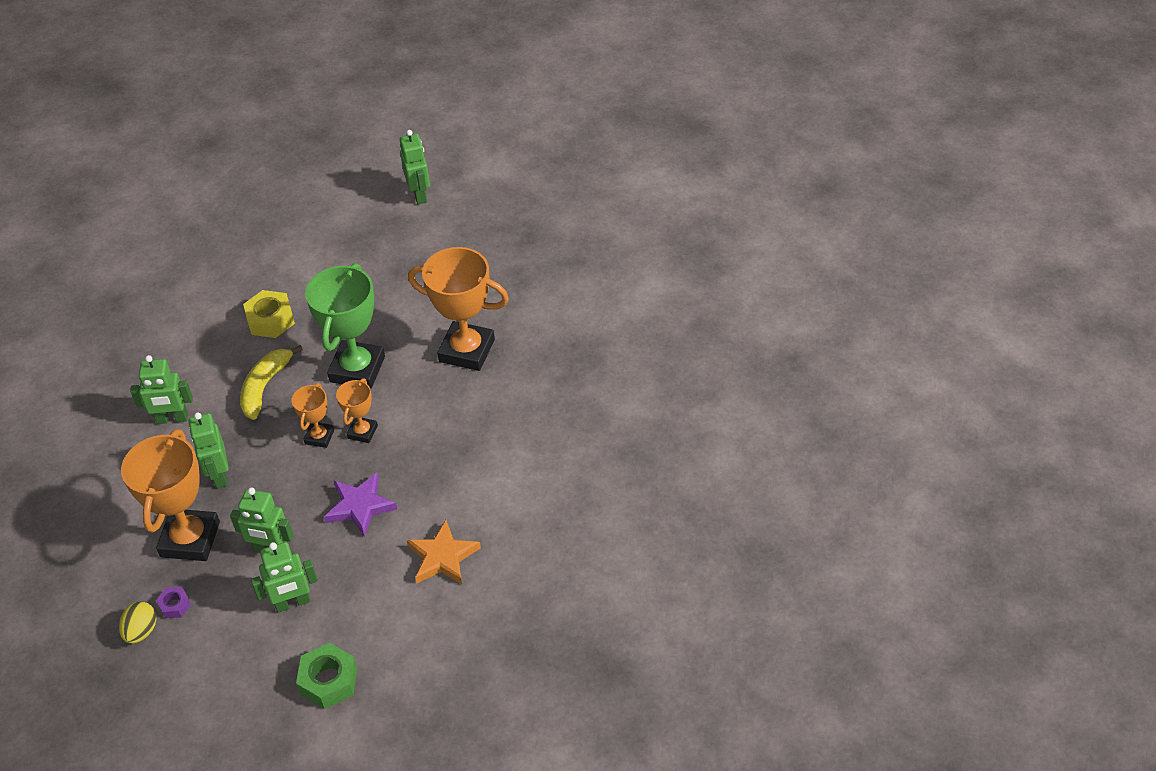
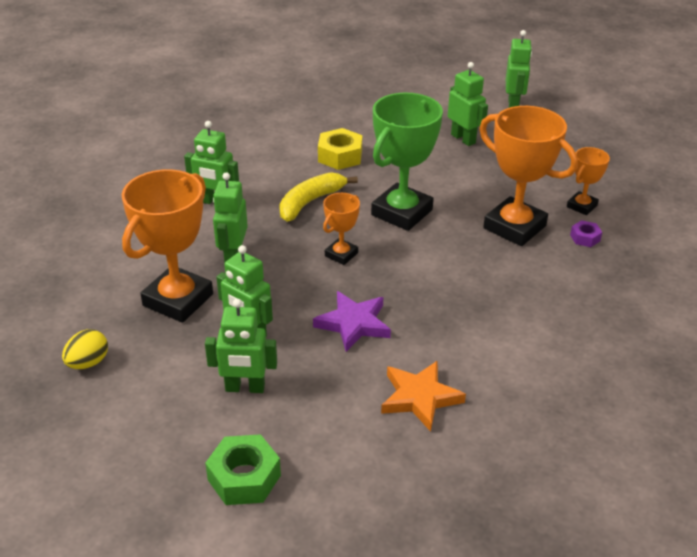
camera: 20 degrees right, 10 degrees down
(175, 605) = (132, 351): purple nut -> purple nut (585, 238)
(362, 432) = (384, 262): orange trophy -> orange trophy (581, 206)
(384, 257) = (463, 139): none -> green robot

